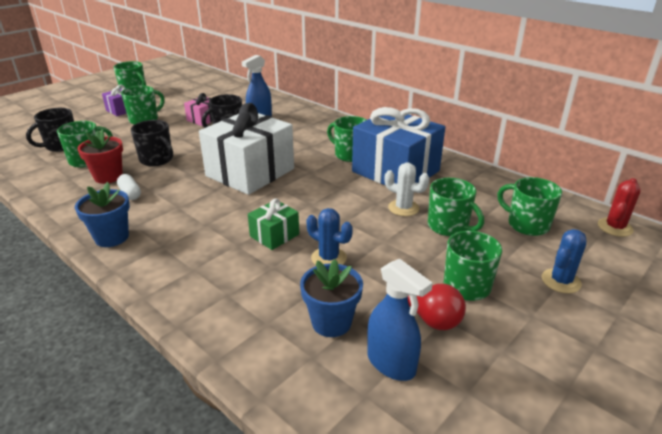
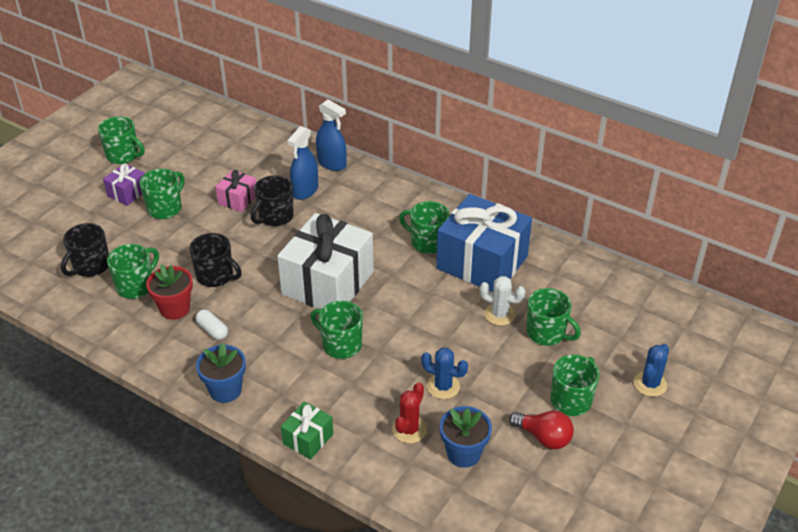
camera: 10 degrees left, 10 degrees up
(274, 235) = (383, 366): green gift -> green gift (308, 439)
(391, 363) = (520, 483): blue spray bottle -> blue spray bottle (332, 163)
(526, 225) = (619, 321): green mug -> green mug (340, 344)
(615, 227) = (699, 314): red cactus -> red cactus (409, 430)

